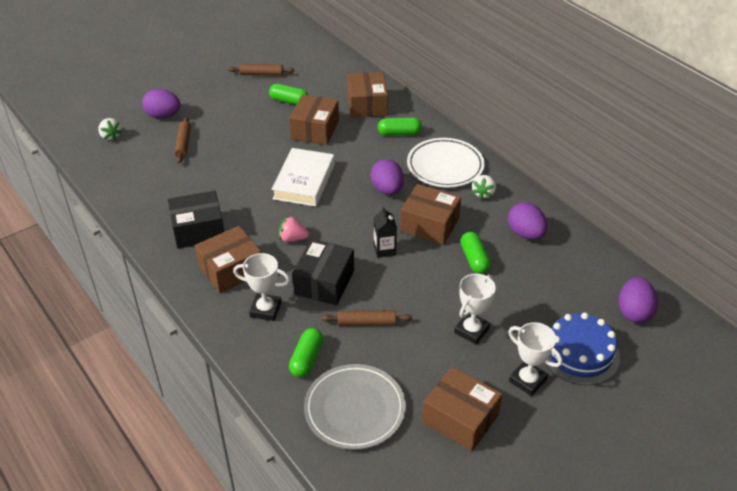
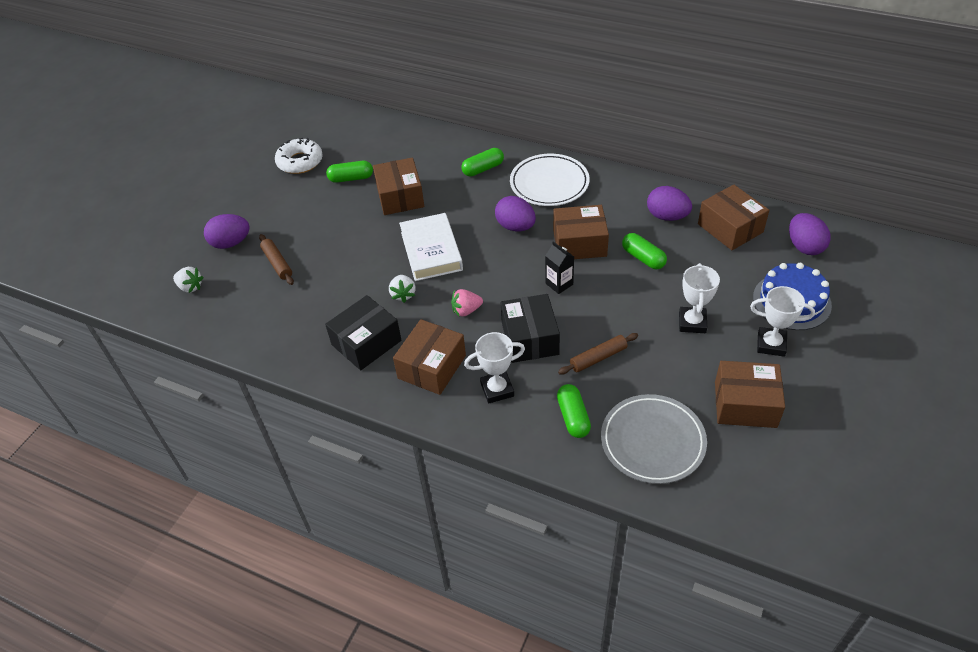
camera: 25 degrees left, 5 degrees up
(261, 74) = (300, 162): brown rolling pin -> white donut
(367, 105) = (430, 153): brown box -> brown box (730, 228)
(483, 193) = (602, 195): white strawberry -> white strawberry (403, 294)

